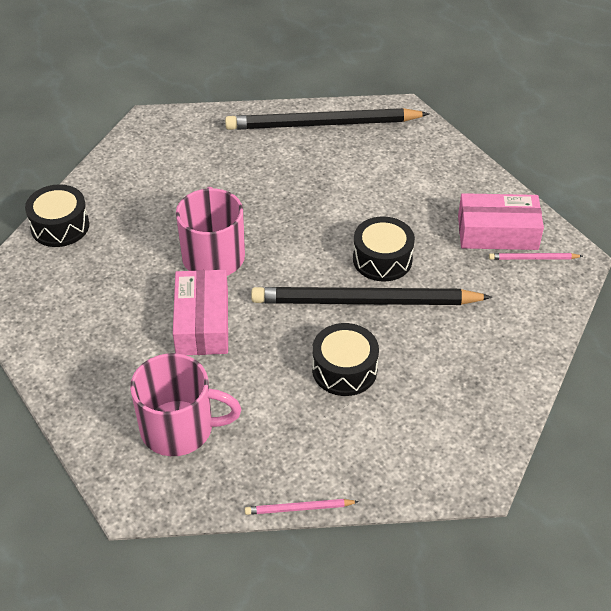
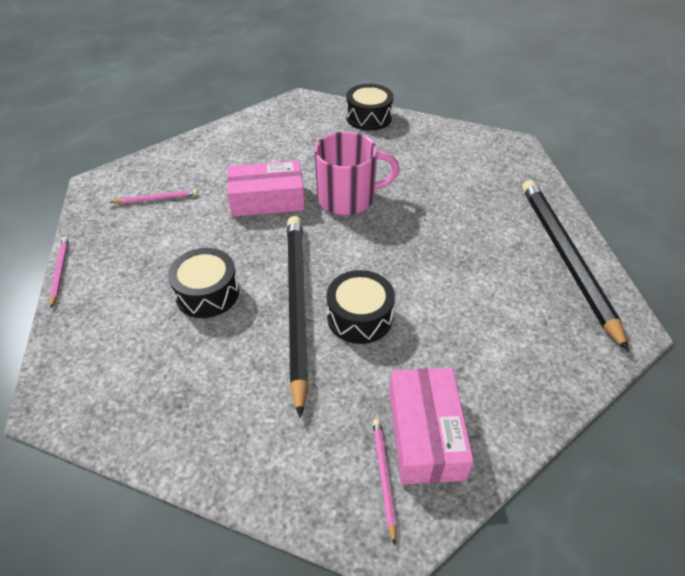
camera: 85 degrees right, 0 degrees up
(179, 428) = (157, 198): pink mug -> pink pencil

